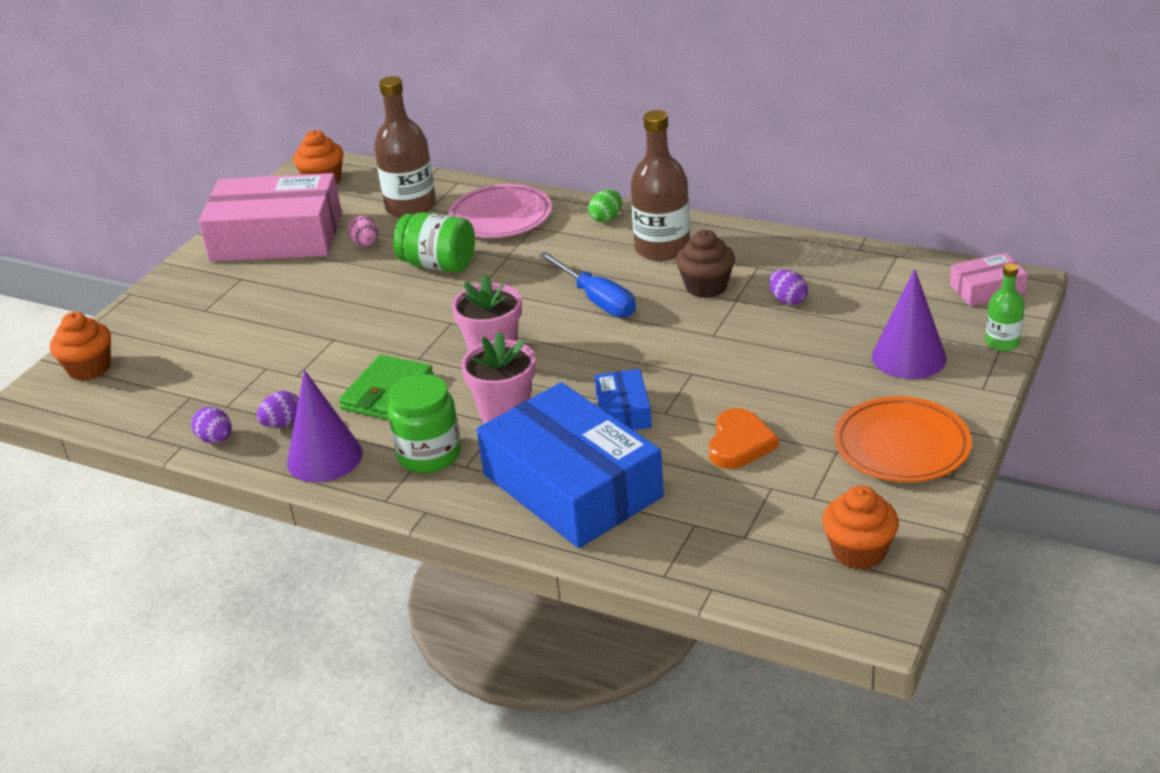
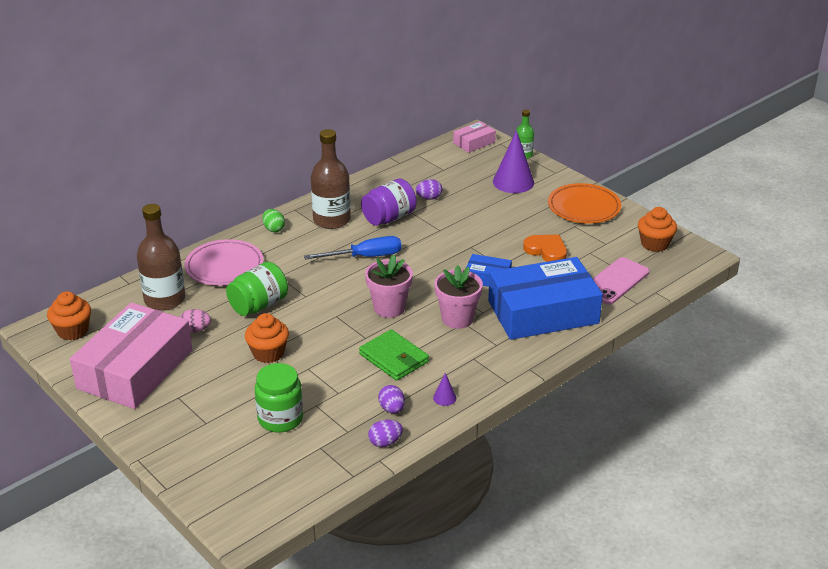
camera: 70 degrees left, 0 degrees up
(89, 368) = (232, 495): orange cupcake -> orange cupcake (268, 353)
(324, 457) = (444, 398): purple cone -> purple cone, size x0.44
(429, 455) = (475, 355): green jar -> green jar (280, 419)
(706, 287) = (389, 218): brown cupcake -> purple jar
(708, 536) = (615, 281): none -> pink phone
(987, 289) = (474, 142): pink box -> pink box turned 45 degrees clockwise

